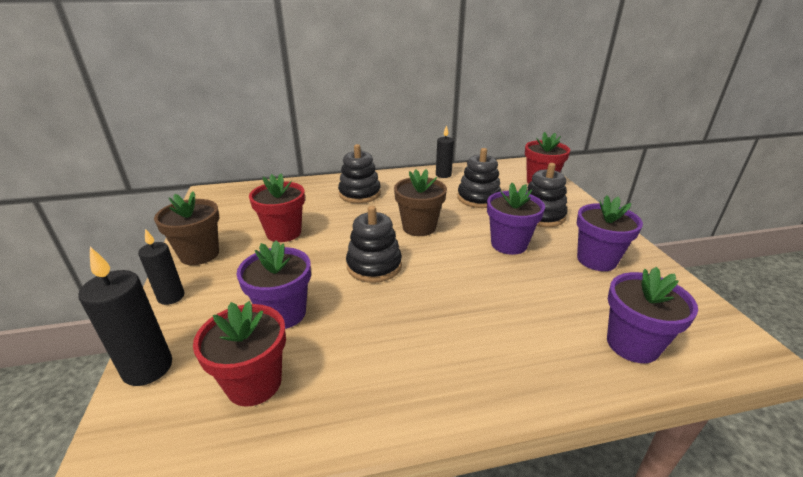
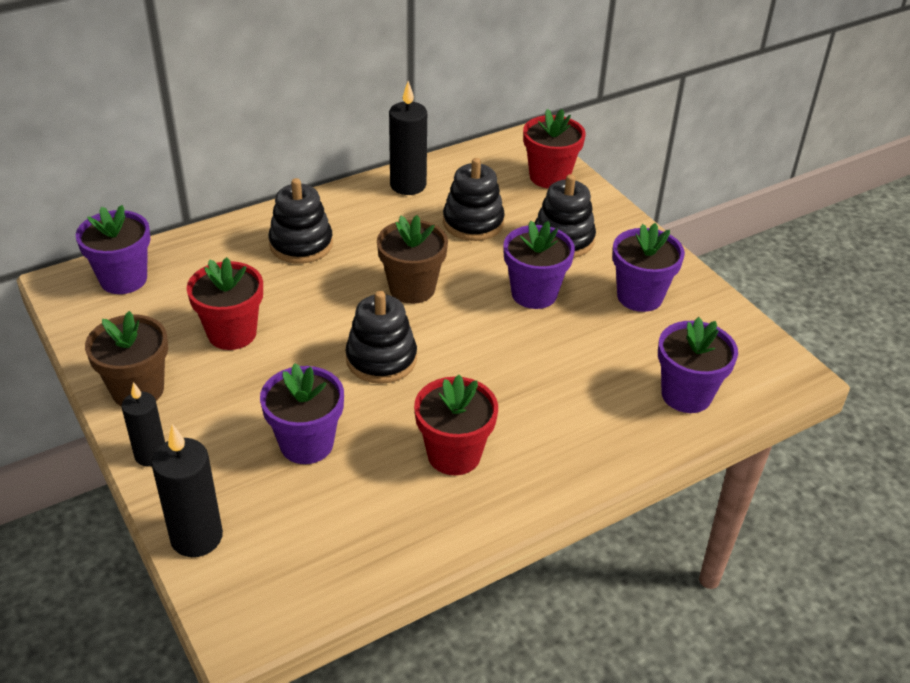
camera: 20 degrees left, 10 degrees up
(243, 195) = (123, 279): none -> purple flower pot
(254, 383) = (325, 523): red flower pot -> red flower pot (454, 454)
(443, 175) = (408, 185): black candle -> black candle, size x1.51

